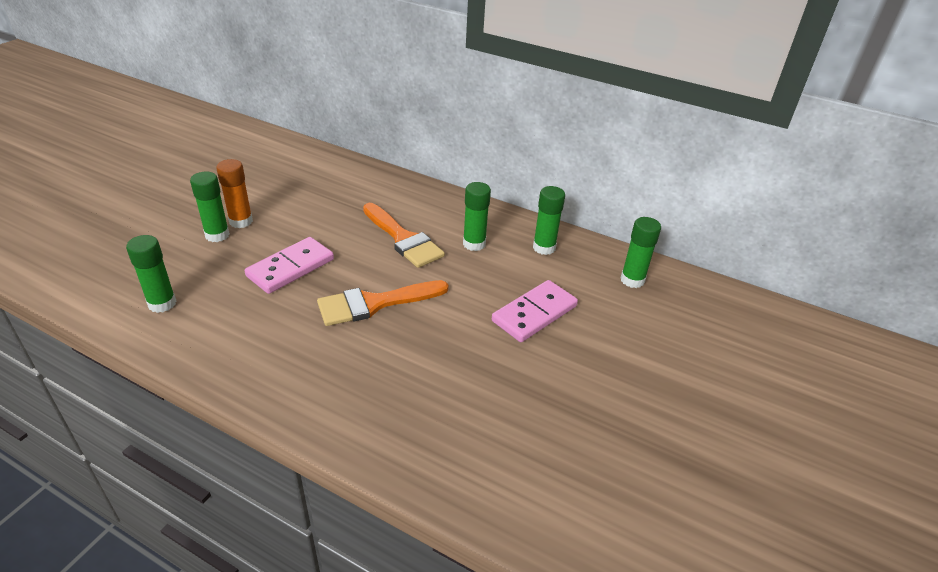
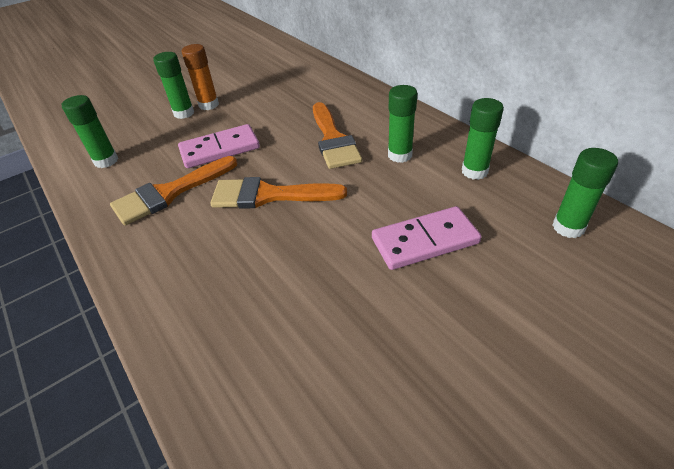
camera: 30 degrees right, 5 degrees up
(268, 322) = (170, 193): none -> orange brush

